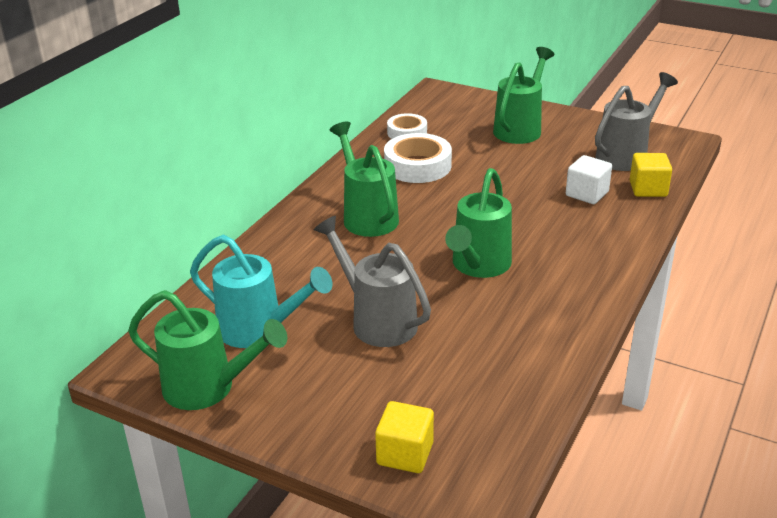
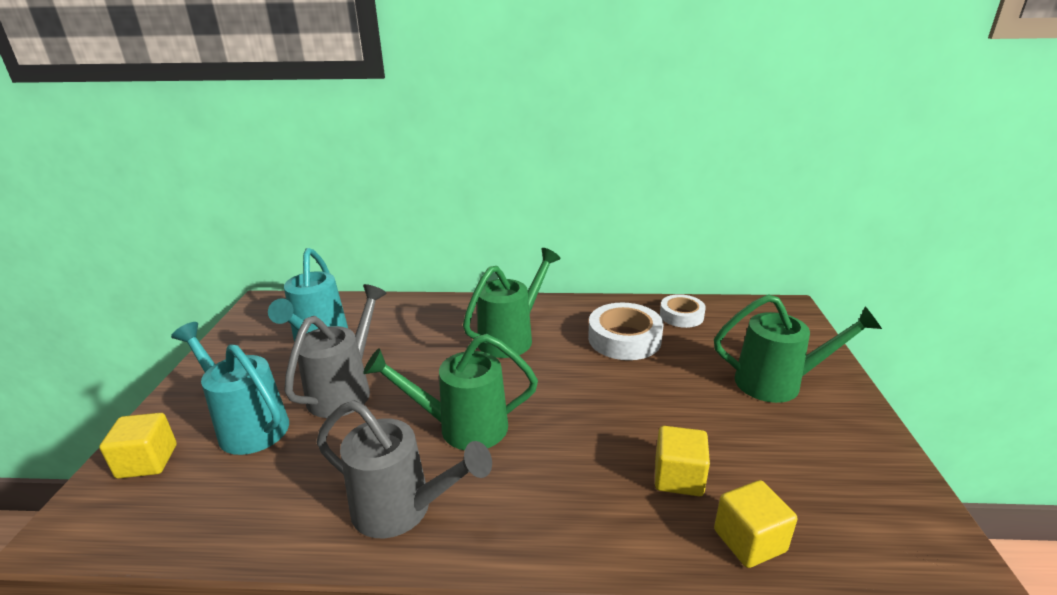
camera: 65 degrees right, 5 degrees down
(208, 388) = (241, 339): green watering can -> none
(391, 385) = (248, 425): none -> turquoise watering can
(587, 194) = (678, 477): white cube -> yellow cube
(626, 155) = (821, 494): grey watering can -> grey watering can (401, 509)

